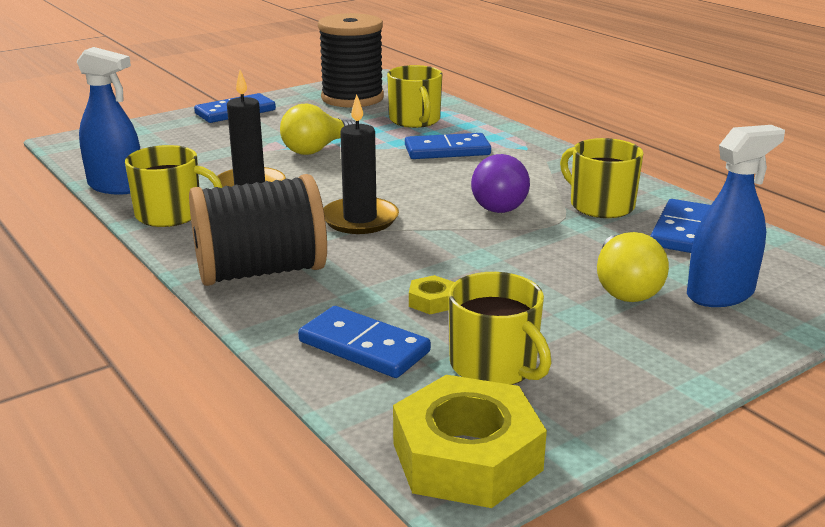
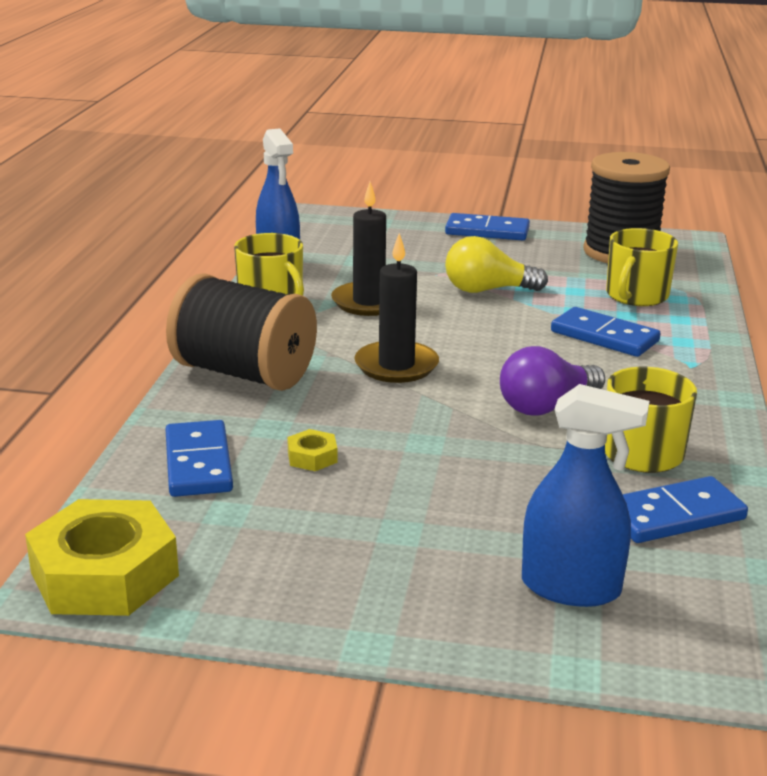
camera: 45 degrees right, 0 degrees up
(495, 366) = (252, 528): yellow mug -> none
(625, 288) = (491, 532): yellow light bulb -> none

